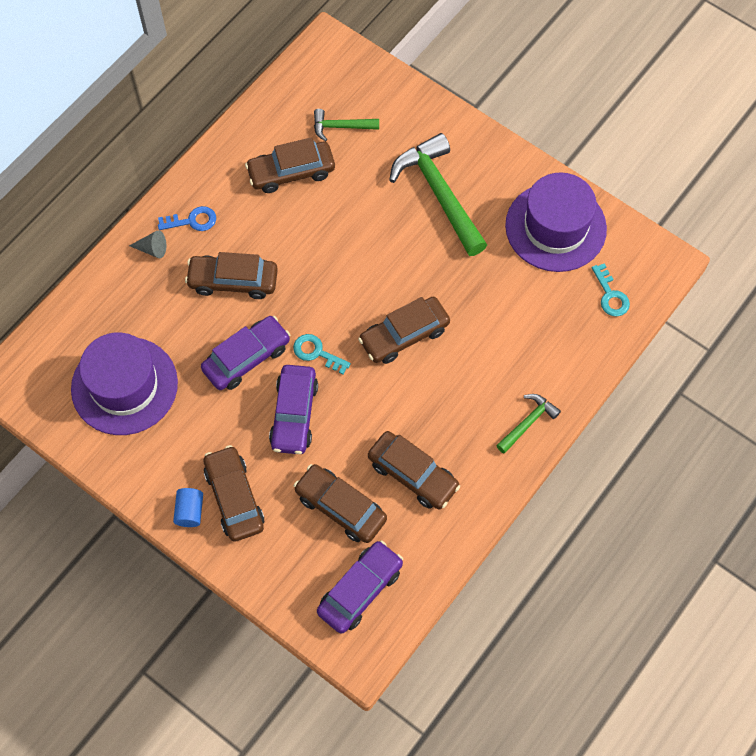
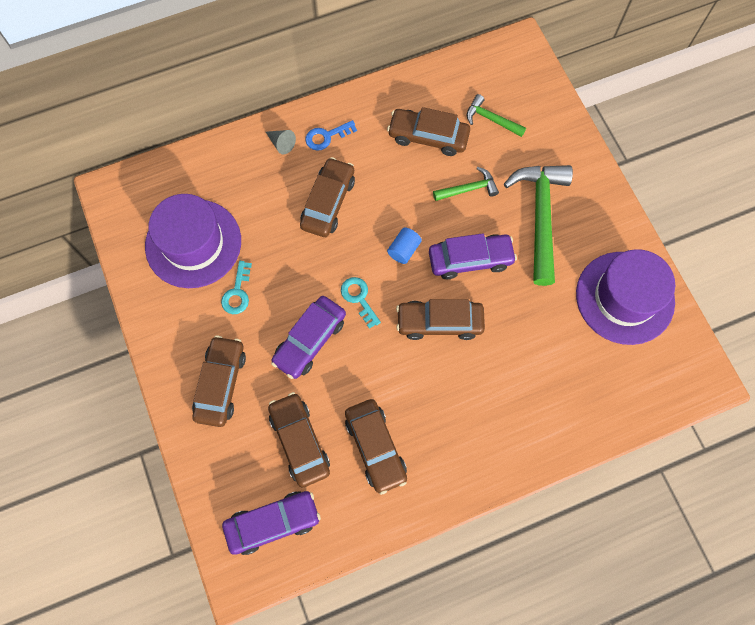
camera: 30 degrees right, 5 degrees up
(190, 511) = (180, 375): blue cylinder -> blue cylinder (404, 250)
(192, 221) = (326, 137): blue key -> blue key turned 135 degrees clockwise
(233, 281) = (328, 203): brown car -> brown car turned 75 degrees clockwise
(246, 358) = (300, 272): purple car -> purple car (470, 260)
(528, 423) = (500, 457): green hammer -> green hammer (468, 189)
(610, 295) = (639, 384): turquoise key -> turquoise key (237, 293)

